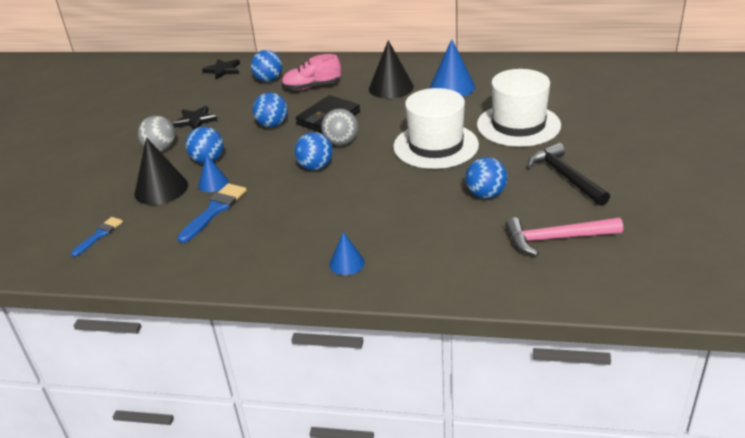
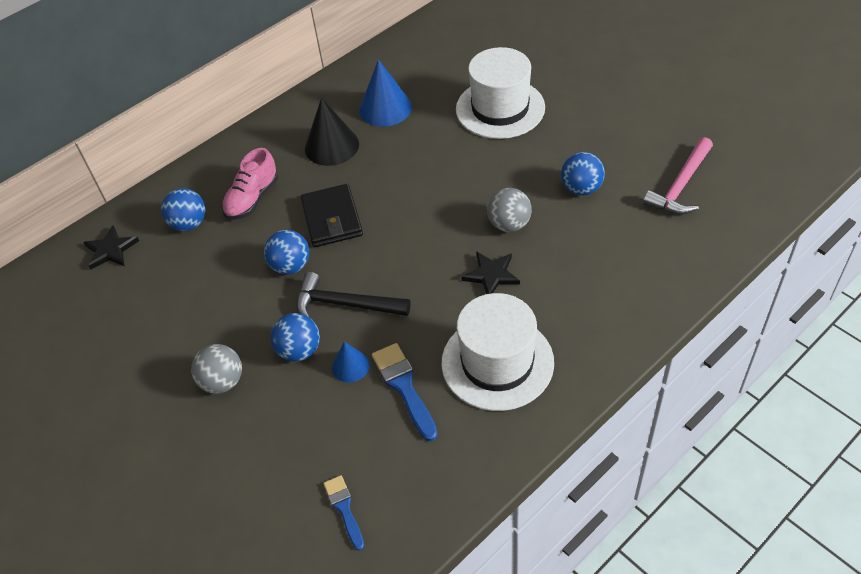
camera: 50 degrees left, 15 degrees up
(161, 189) = (311, 415): black cone -> none
(195, 120) = (197, 324): black star -> black star (491, 275)
(315, 167) = (412, 273): blue ball -> none
(341, 142) = (390, 233): grey ball -> grey ball (509, 224)
(347, 263) = (590, 329): blue cone -> none
(435, 146) = (472, 175): white hat -> white hat (497, 362)
(565, 176) = (605, 130): black hammer -> black hammer (345, 304)

